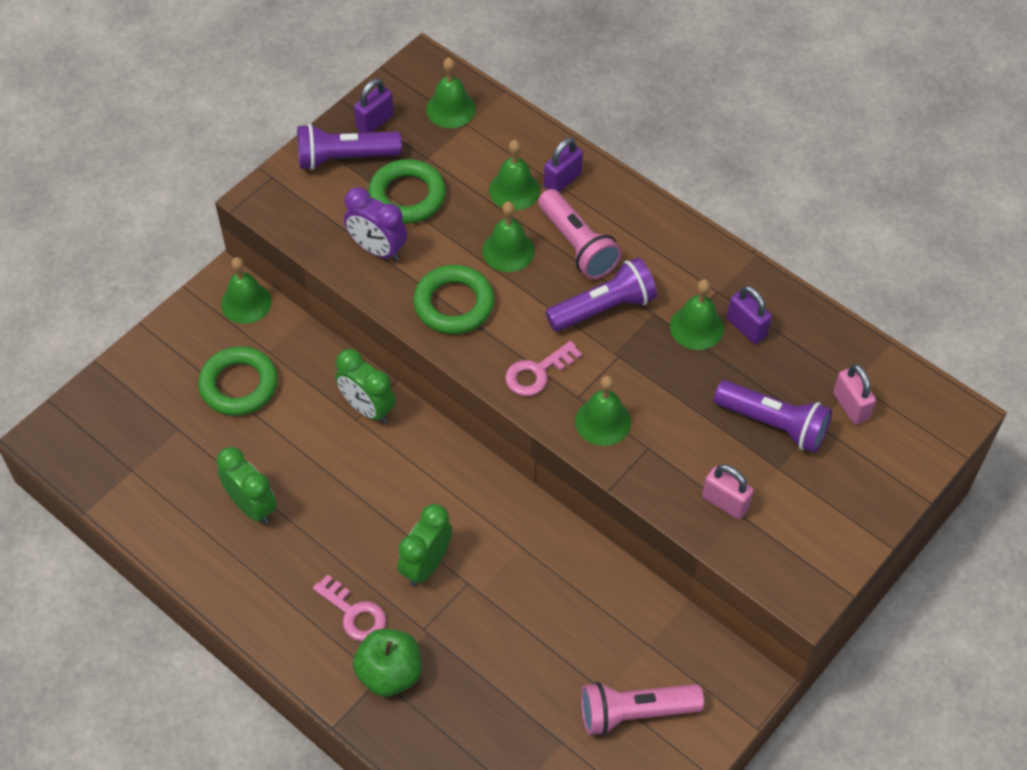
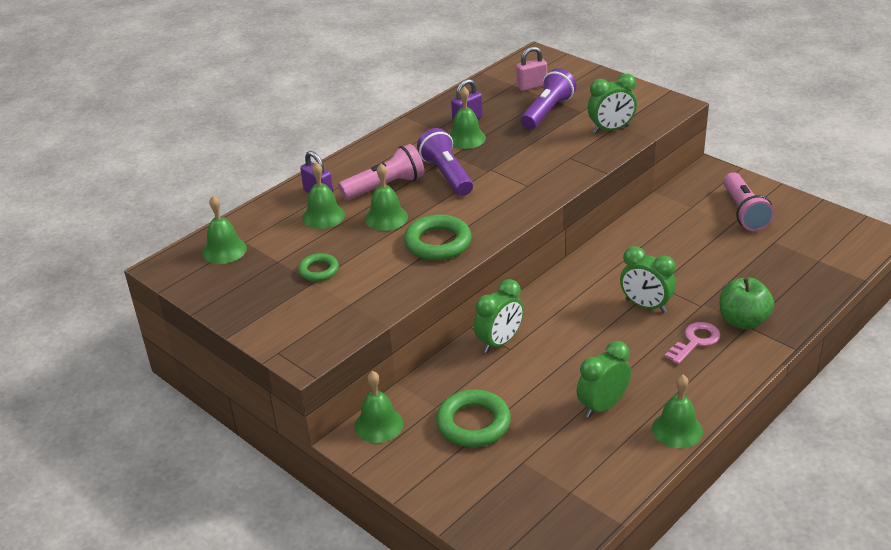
camera: 85 degrees left, 20 degrees down
(345, 158) = (266, 308): purple flashlight -> none
(375, 122) = (227, 292): purple padlock -> none
(377, 249) = (375, 284): purple clock -> none
(407, 196) = (319, 270): green ring -> green ring, size x0.59
(537, 372) = (505, 203): pink key -> none
(603, 421) = (548, 175): green bell -> green bell (677, 429)
(725, 503) = (611, 129): pink padlock -> green clock

